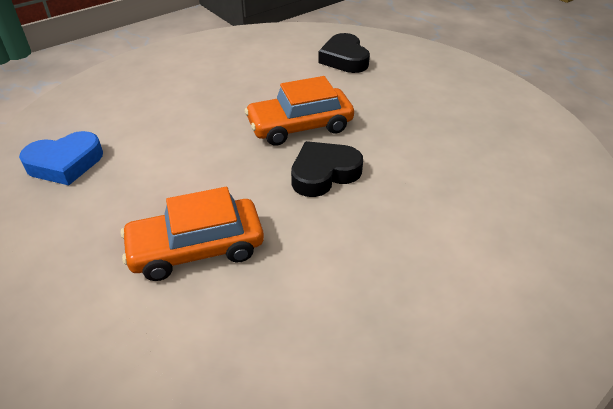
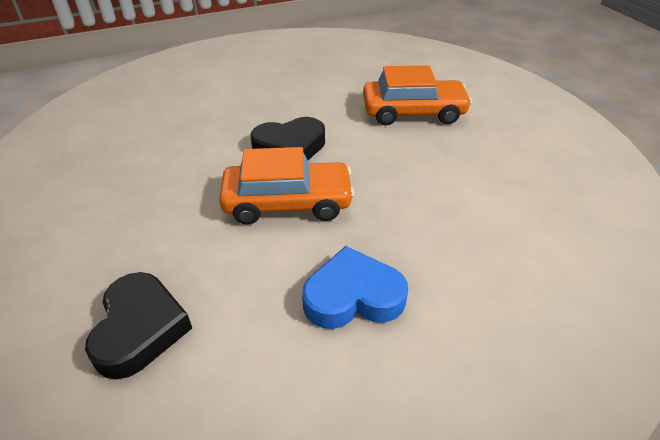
camera: 165 degrees left, 0 degrees up
(65, 163) = (564, 202): blue heart -> blue heart (353, 296)

